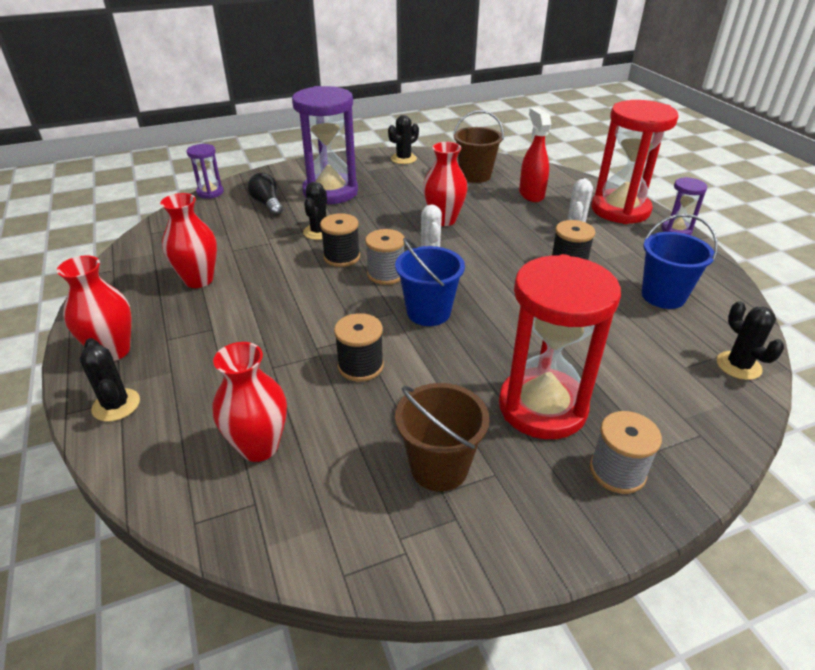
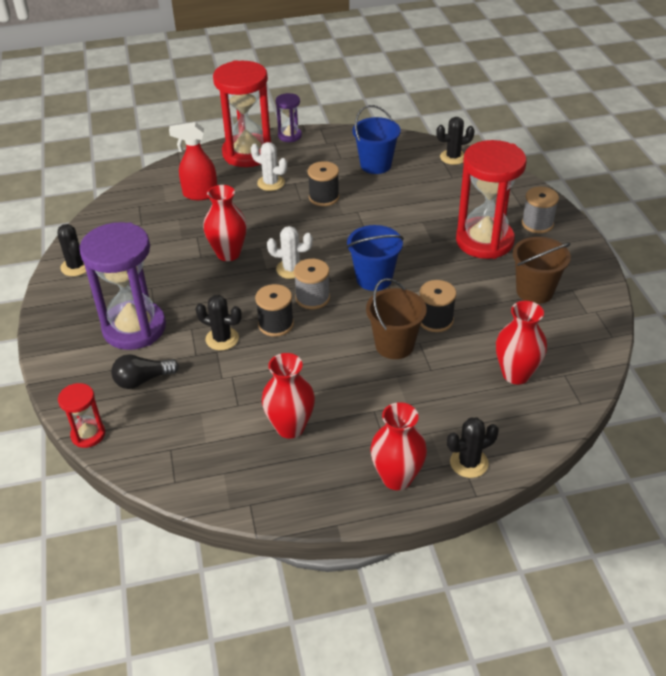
camera: 80 degrees left, 5 degrees up
(210, 192) = (88, 435): purple hourglass -> red hourglass
(475, 175) = (144, 222): brown bucket -> brown bucket (394, 345)

